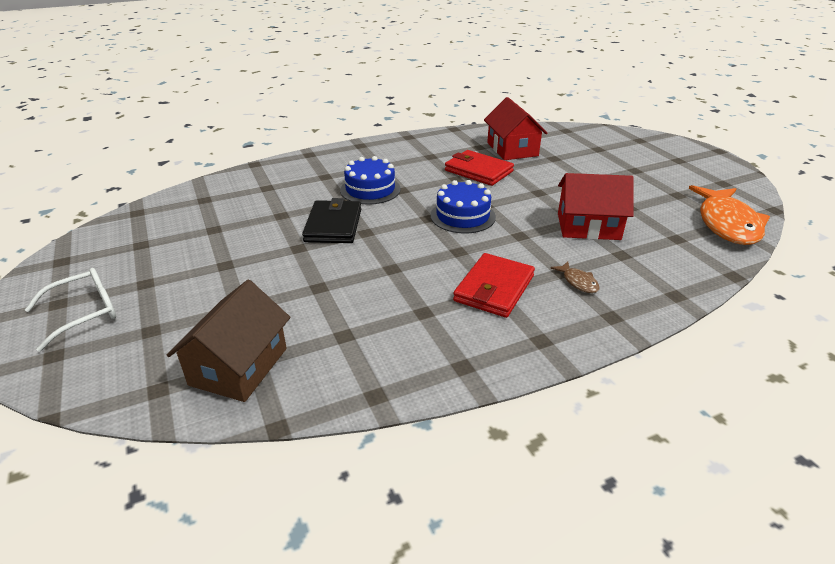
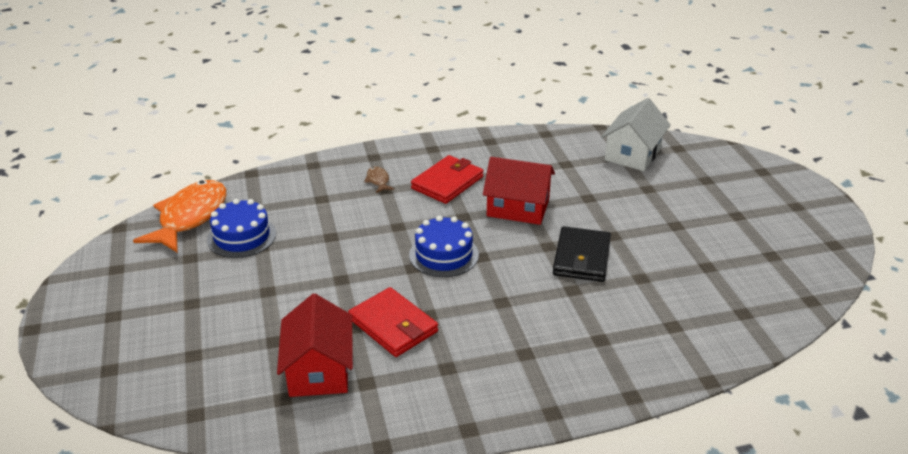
camera: 170 degrees left, 0 degrees up
(85, 312) = (766, 196): white glasses -> none
(239, 366) = (632, 154): brown house -> white house
(370, 189) = (540, 307): blue cake -> blue cake (241, 236)
(588, 226) = (325, 229): red house -> red house (518, 208)

